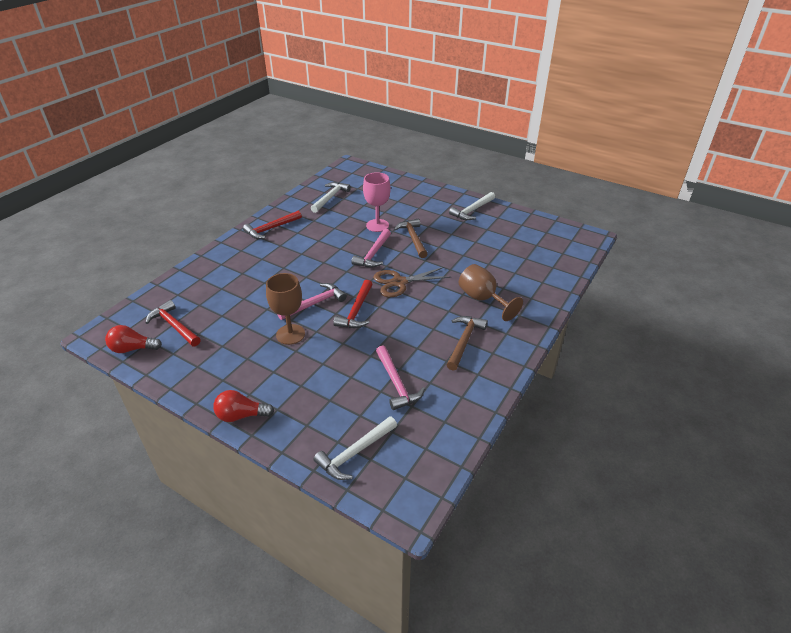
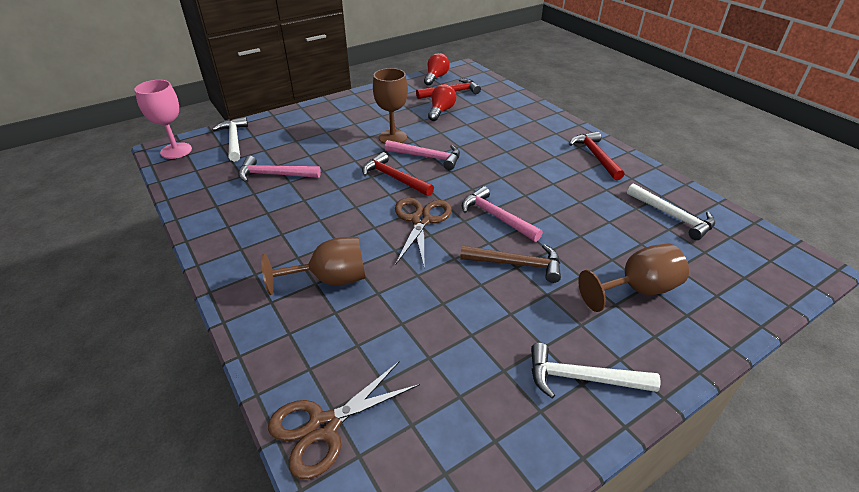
camera: 115 degrees right, 0 degrees up
(241, 415) = (323, 106): red light bulb -> red light bulb (441, 111)
(315, 303) = (427, 157): pink hammer -> pink hammer turned 60 degrees counterclockwise
(377, 225) = (571, 240): pink goblet -> pink goblet (176, 151)
(403, 203) = (637, 290): none -> brown goblet
(464, 341) = (278, 234): brown hammer -> none
(472, 210) = (581, 378): white hammer -> white hammer turned 60 degrees counterclockwise
(562, 266) = (323, 427): none -> brown scissors

